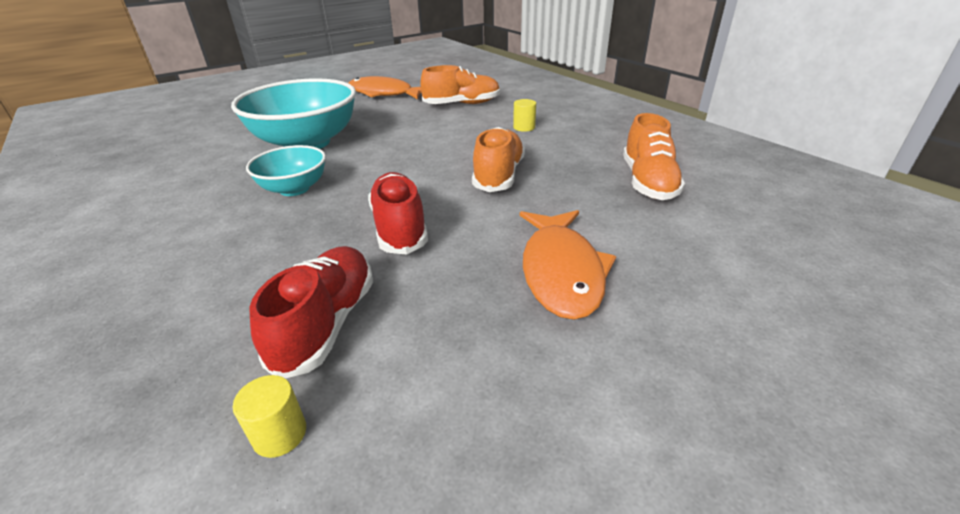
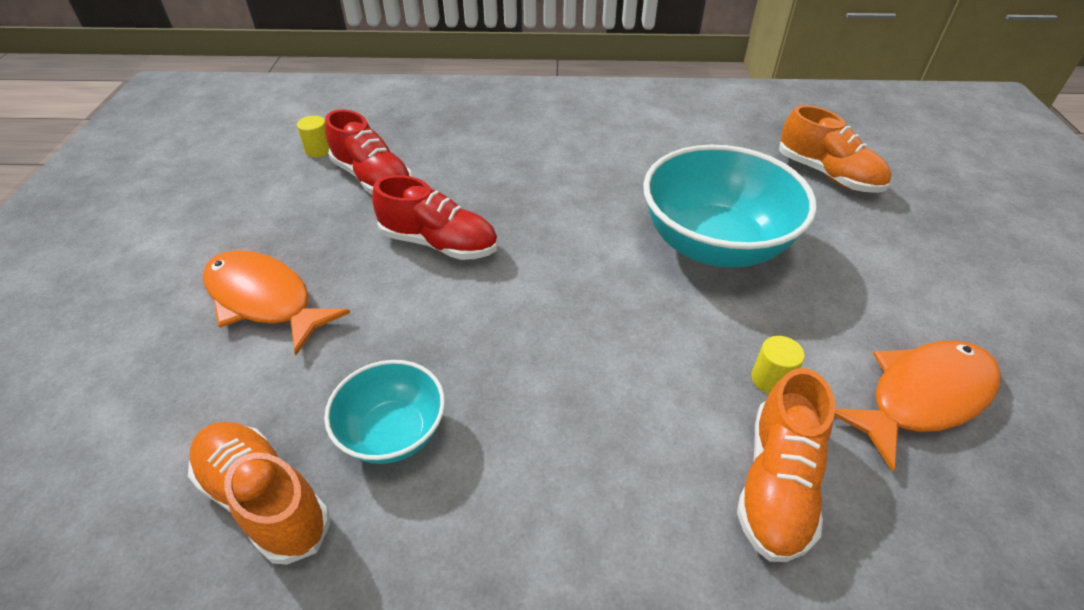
camera: 125 degrees right, 10 degrees up
(294, 189) = (587, 208): turquoise bowl -> turquoise bowl (393, 432)
(499, 175) = (453, 361): orange shoe -> orange shoe (827, 174)
(524, 127) = (577, 499): yellow cylinder -> yellow cylinder (770, 379)

